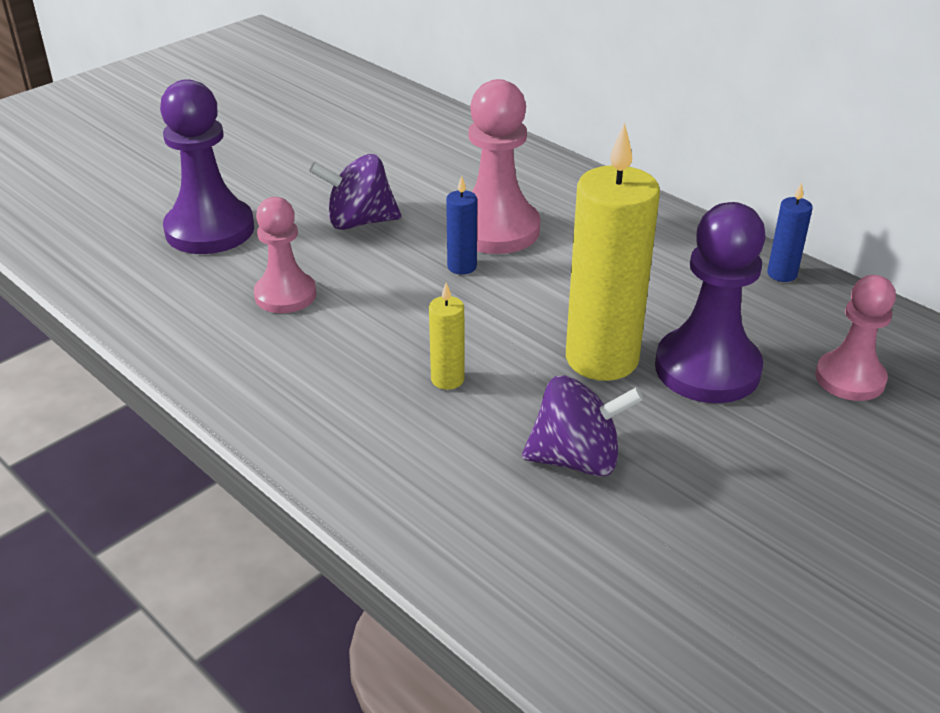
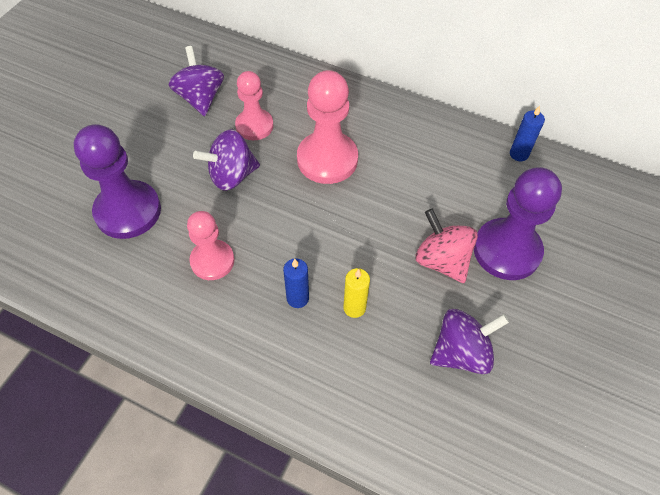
camera: 20 degrees left, 20 degrees up
(363, 146) = (200, 98): none -> purple spinning top
(462, 267) = (320, 201): blue candle -> blue candle (297, 298)
(602, 359) = (441, 260): yellow candle -> pink spinning top
(850, 378) = (589, 234): pink pawn -> pink pawn (254, 126)

